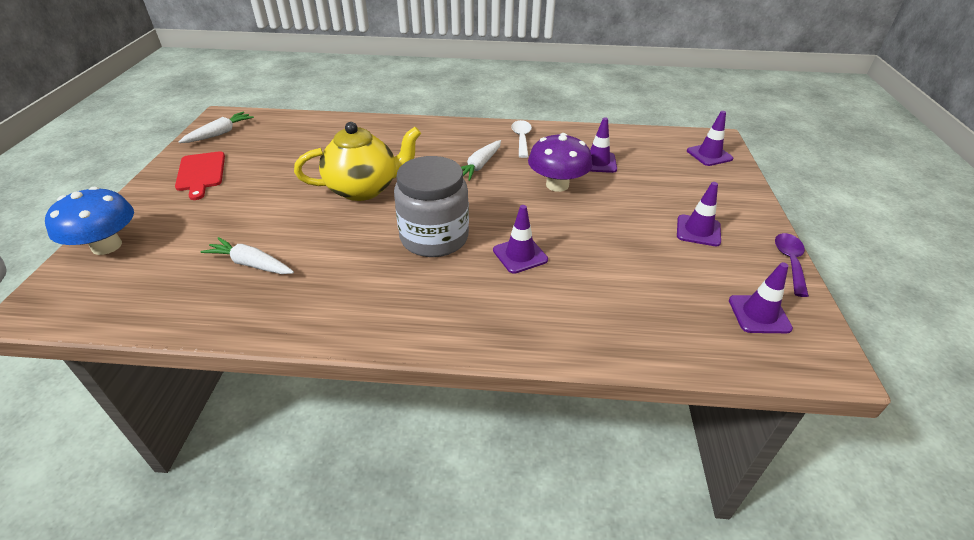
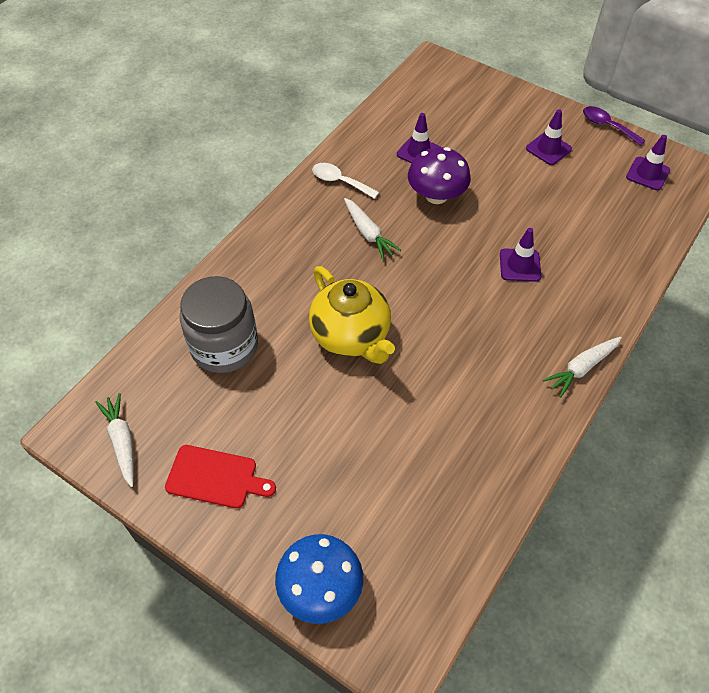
camera: 60 degrees left, 15 degrees up
(251, 264) = (427, 460): white carrot -> white carrot (581, 368)
(364, 189) = (351, 336): yellow teapot -> yellow teapot turned 135 degrees clockwise
(434, 238) = (464, 311): grey jar -> grey jar (224, 346)
(709, 155) = (454, 80): purple traffic cone -> none

